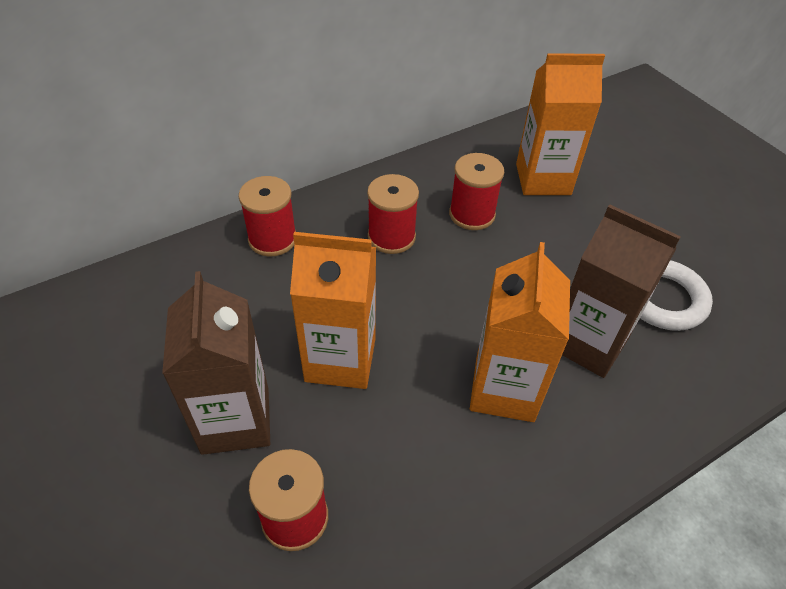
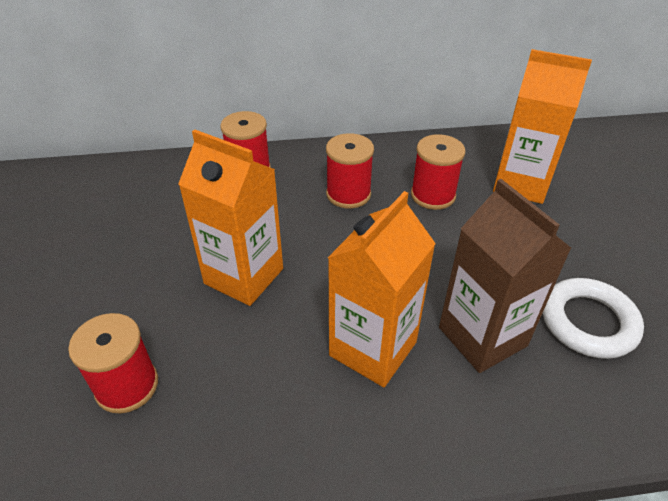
camera: 25 degrees right, 5 degrees down
(235, 420) = (132, 294): brown carton -> none

